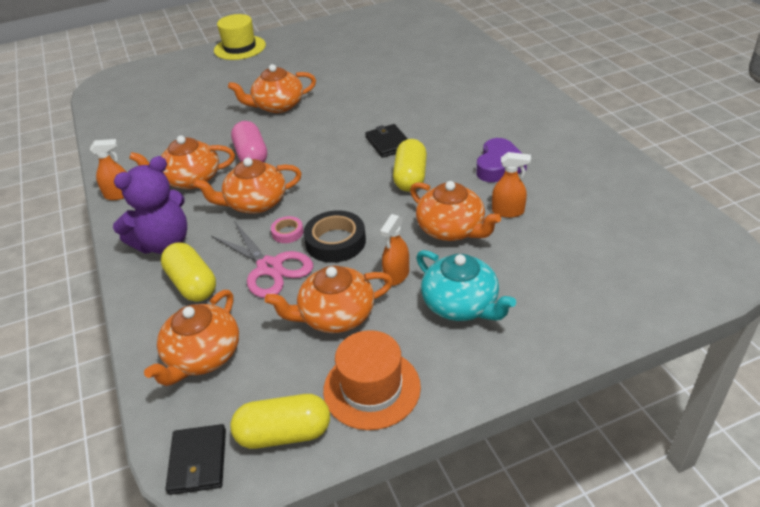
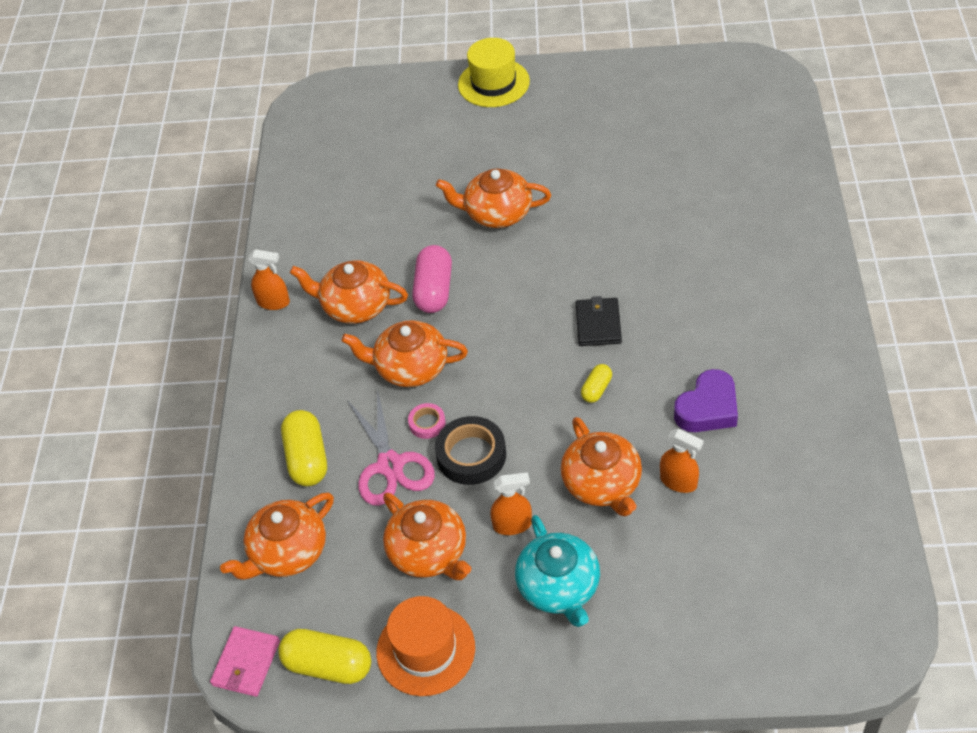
camera: 25 degrees right, 10 degrees up
(164, 243) = (297, 392): purple teddy bear -> none
(198, 461) = (246, 663): black wallet -> pink wallet
(335, 316) = (429, 552): orange teapot -> orange teapot turned 135 degrees counterclockwise
(396, 275) = (512, 524): orange spray bottle -> orange spray bottle turned 150 degrees counterclockwise
(410, 177) = (596, 389): yellow capsule -> yellow capsule, size x0.54

